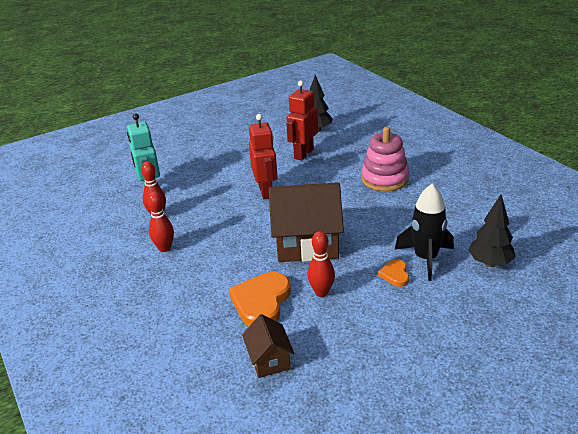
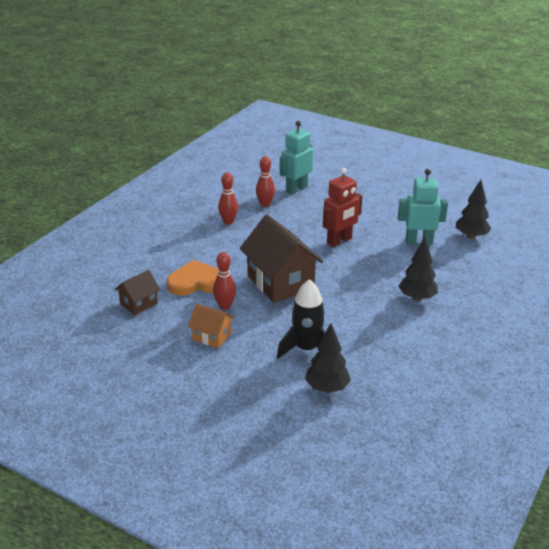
camera: 60 degrees right, 0 degrees up
(303, 154) = (419, 241): red robot -> turquoise robot
(370, 316) = (212, 336): none -> orange house
(384, 179) = (417, 298): pink stacking toy -> black tree
(395, 274) = (272, 337): orange heart -> none

